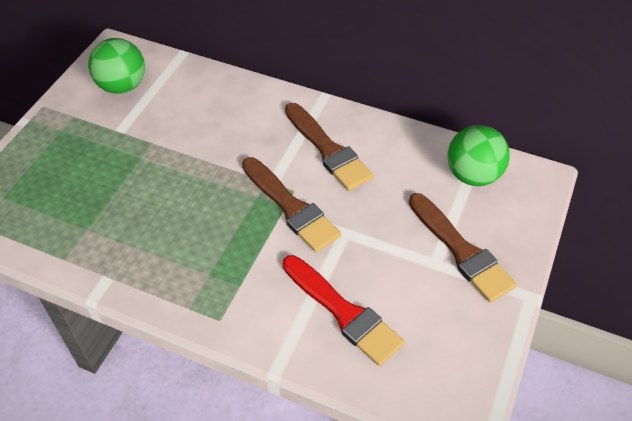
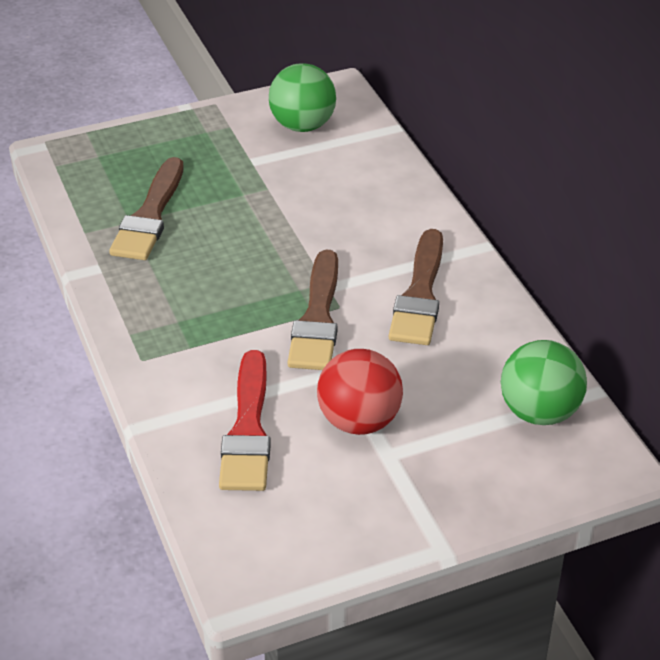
camera: 45 degrees right, 10 degrees down
(395, 255) = (359, 421): none -> red ball
(461, 251) = (428, 464): brown brush -> brown brush (150, 216)

